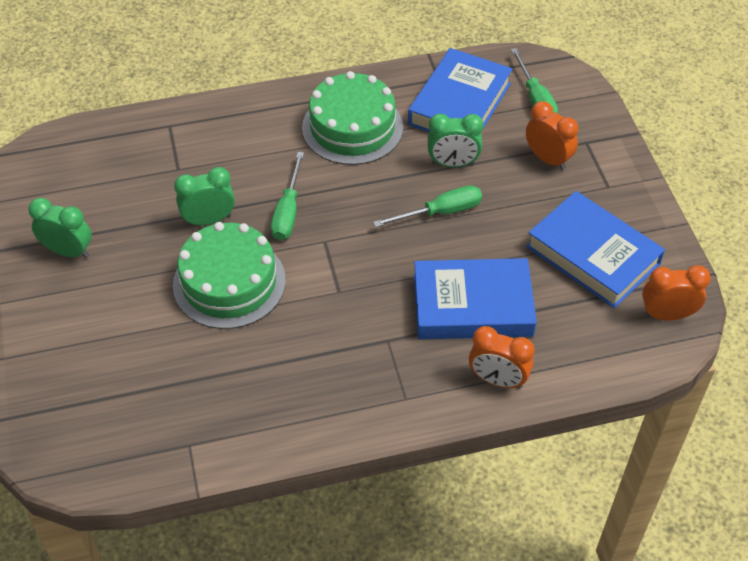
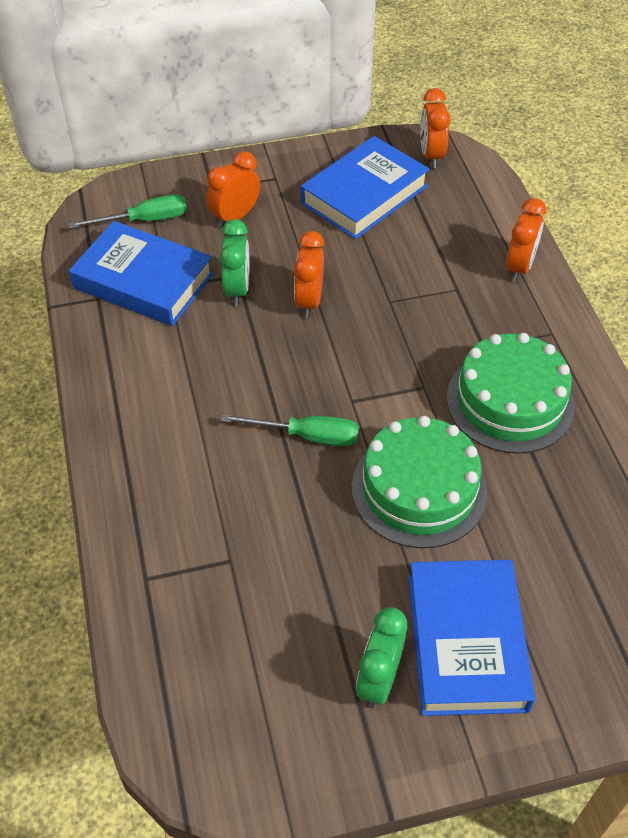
camera: 90 degrees left, 0 degrees up
(209, 220) = (321, 517): green clock -> none
(352, 127) = (171, 377): green cake -> green cake (510, 401)
(440, 212) = (309, 301): green screwdriver -> orange clock
(472, 306) = (433, 281): blue book -> blue book (467, 642)

